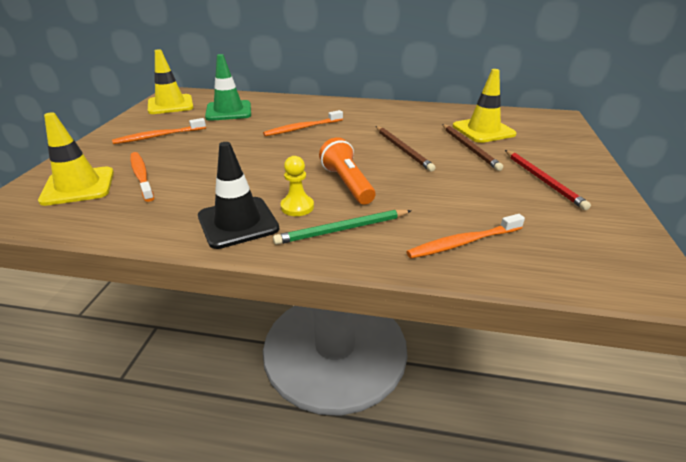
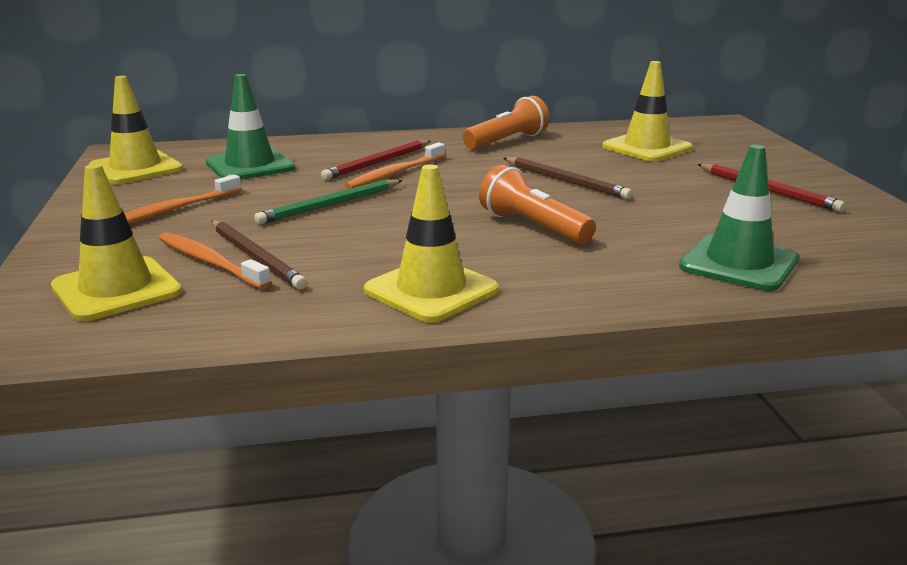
camera: 20 degrees left, 10 degrees down
(238, 222) = (431, 290): black traffic cone -> yellow traffic cone
(297, 207) = (494, 261): yellow pawn -> none
(300, 119) = (378, 163): none -> red pencil
(343, 229) = (582, 274): green pencil -> green pencil (331, 205)
(393, 113) = (507, 141): none -> orange flashlight
(463, 242) = (739, 263): orange toothbrush -> green traffic cone
(469, 148) = (649, 169): brown pencil -> brown pencil (256, 257)

